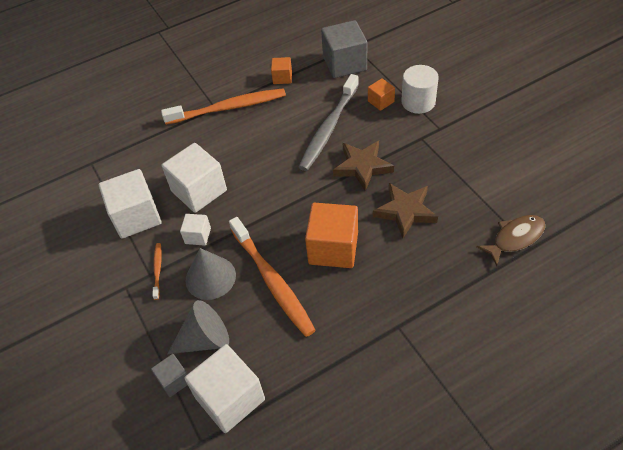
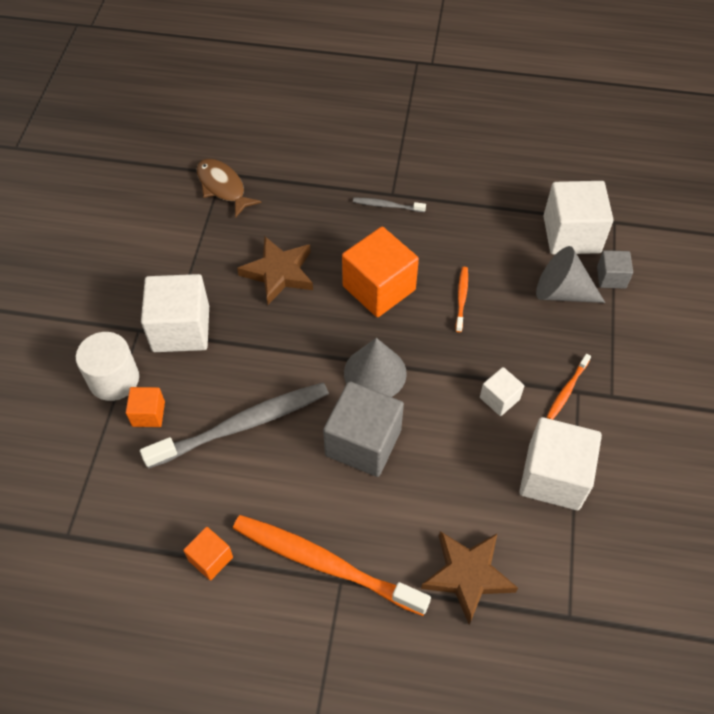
camera: 145 degrees left, 5 degrees up
(199, 191) = (458, 456): white cube -> white cube (181, 329)
(210, 277) = (517, 344): grey cone -> grey cone (375, 373)
(273, 281) = (461, 298): orange toothbrush -> orange toothbrush, size x0.44
(344, 63) = (114, 513): grey cube -> grey cube (363, 442)
(362, 167) = (263, 347): brown star -> brown star (467, 575)
(391, 313) = (386, 206): none -> grey toothbrush
(515, 238) = (223, 187): brown fish -> brown fish turned 45 degrees clockwise

